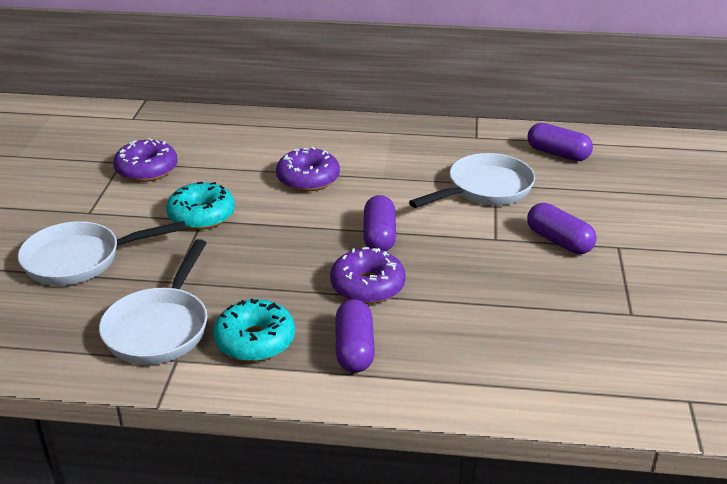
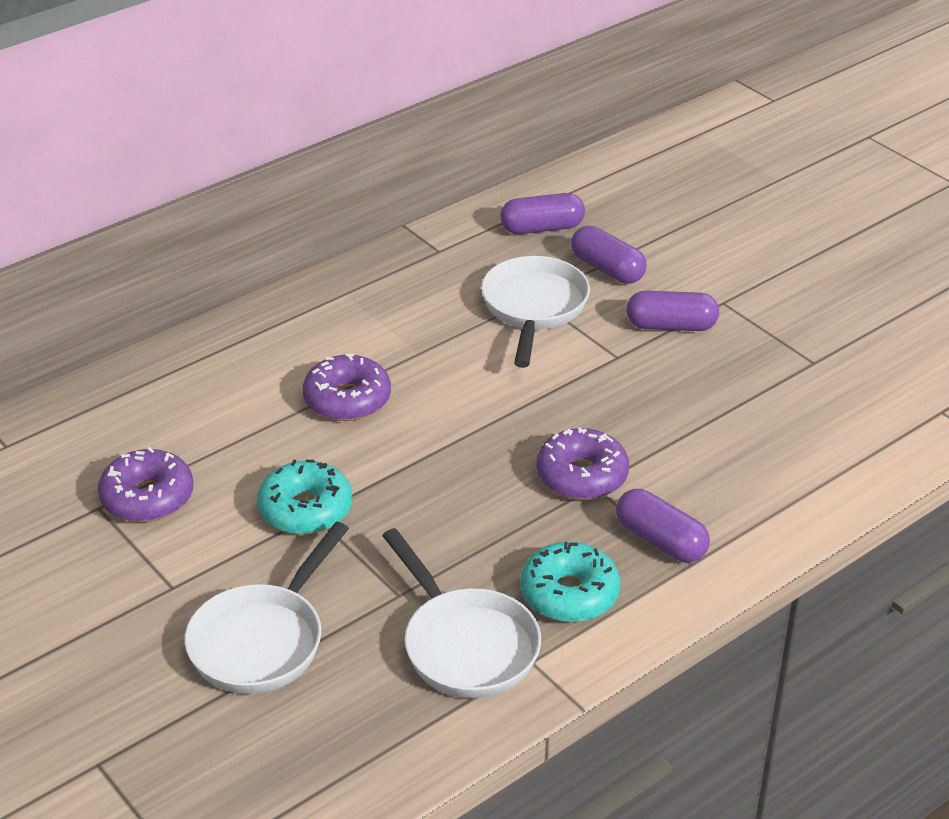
camera: 45 degrees left, 5 degrees up
(379, 236) = (515, 419): purple capsule -> purple capsule (607, 269)

